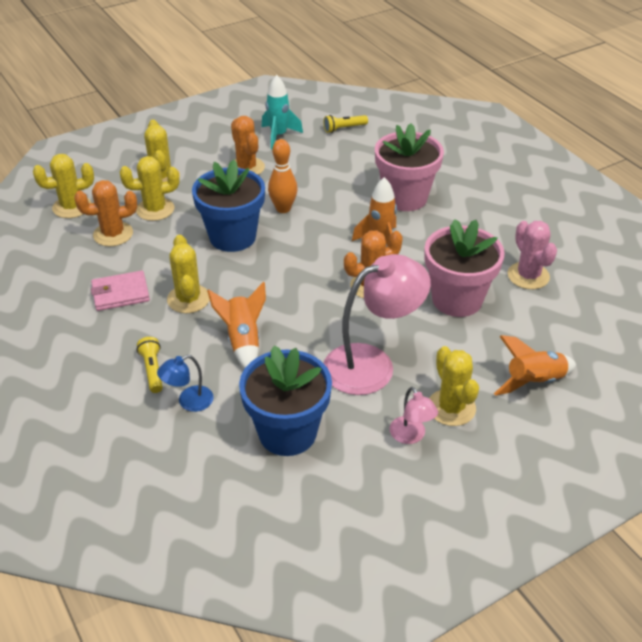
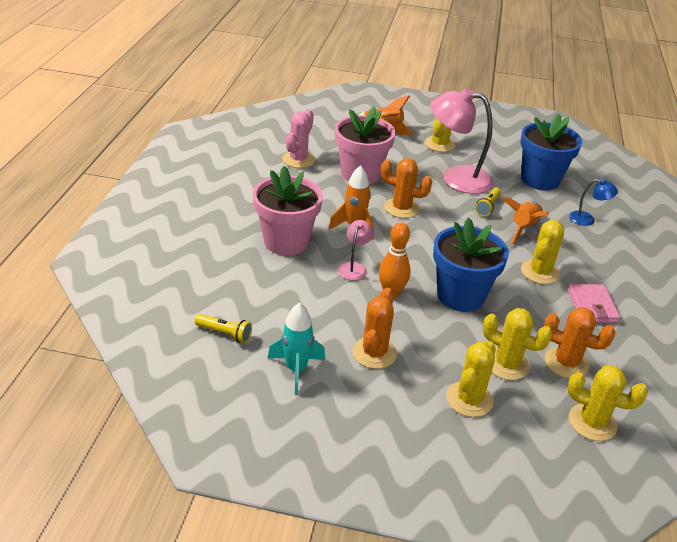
camera: 140 degrees left, 5 degrees down
(120, 293) = (592, 306): pink wallet -> pink wallet turned 60 degrees clockwise
(152, 370) = (600, 246): yellow flashlight -> yellow flashlight (487, 207)
(411, 436) = (475, 147): pink lamp -> pink lamp (354, 267)

